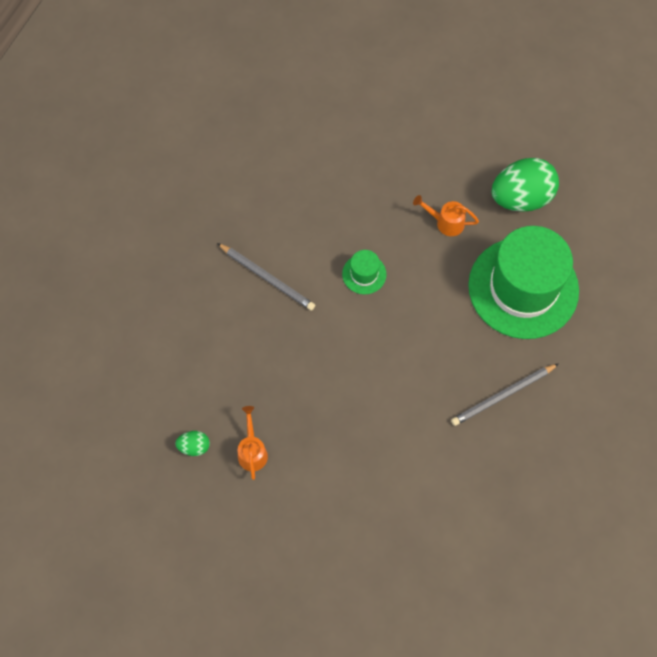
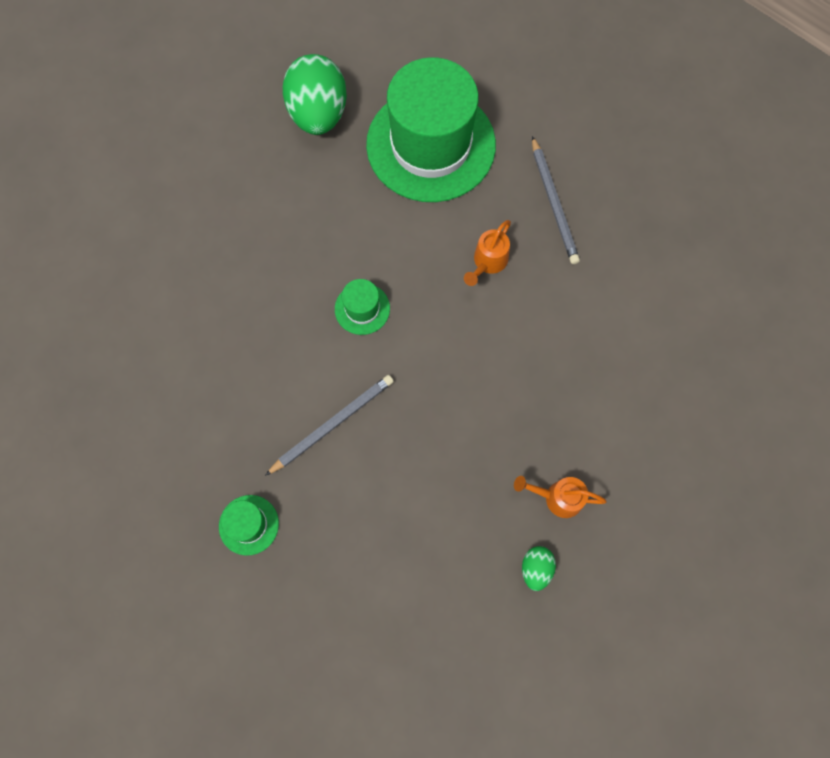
camera: 75 degrees left, 5 degrees up
(180, 244) = (249, 525): none -> green hat
(446, 222) = (323, 200): orange watering can -> orange watering can (488, 262)

